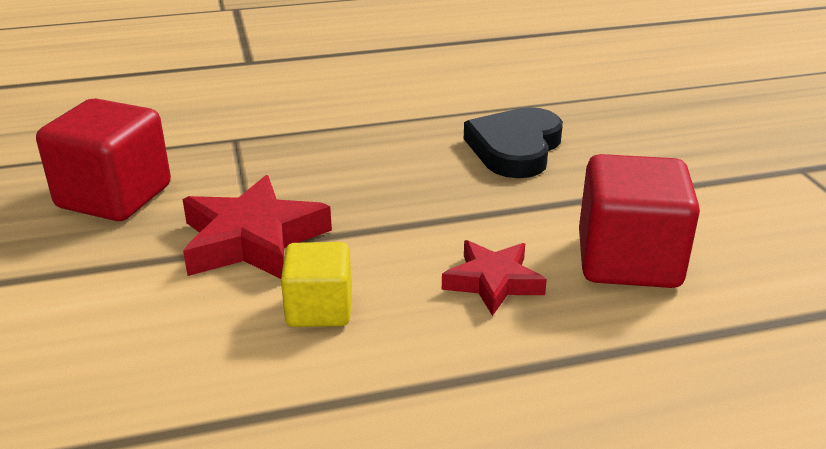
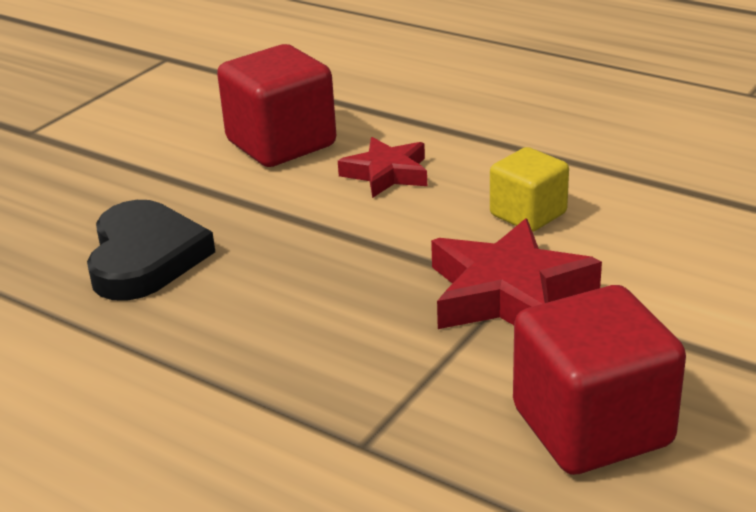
camera: 130 degrees left, 0 degrees up
(515, 148) = (145, 257): black heart -> black heart turned 75 degrees counterclockwise

